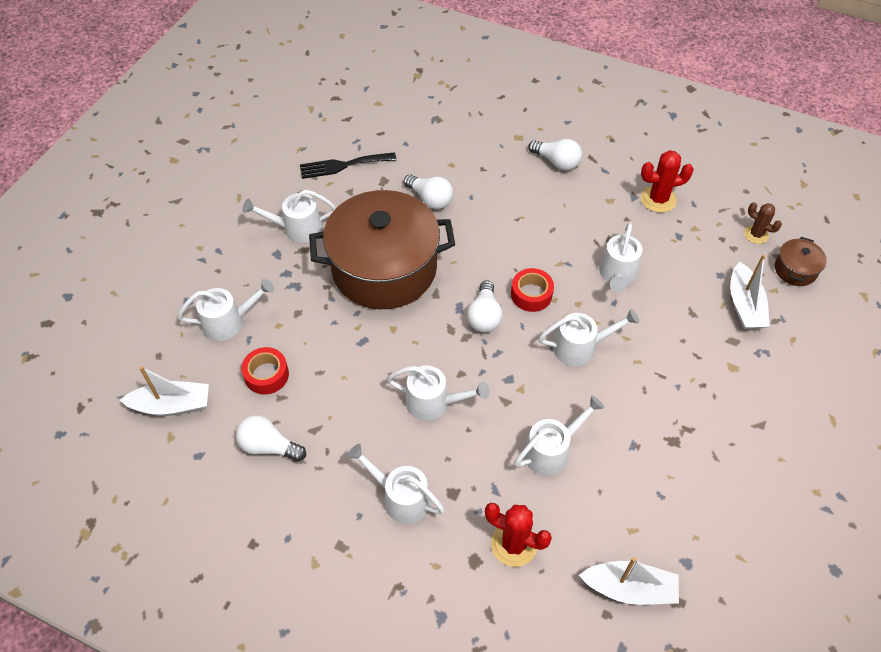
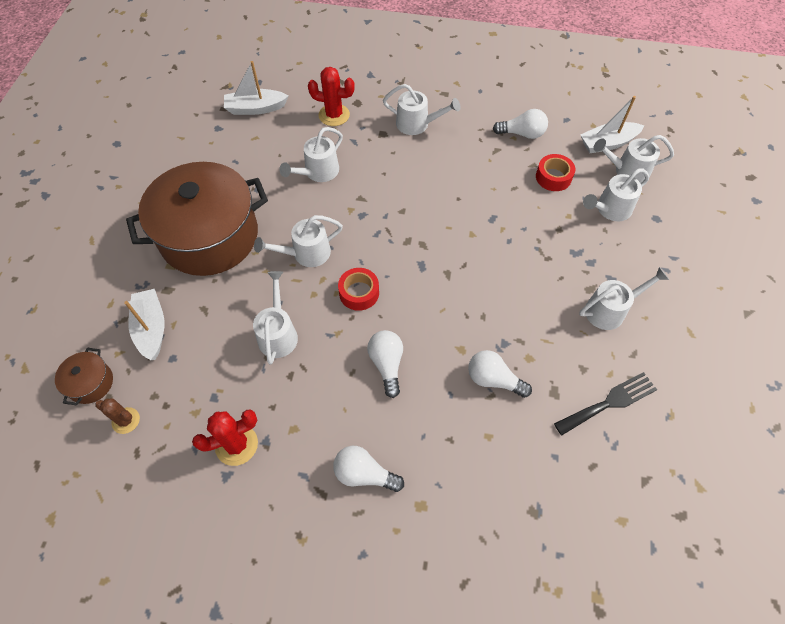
camera: 165 degrees right, 5 degrees up
(384, 268) = (505, 287): brown pot -> brown pot (209, 236)
(434, 402) = (415, 185): white watering can -> white watering can (626, 171)
(484, 316) = (397, 262): white light bulb -> white light bulb (387, 364)

